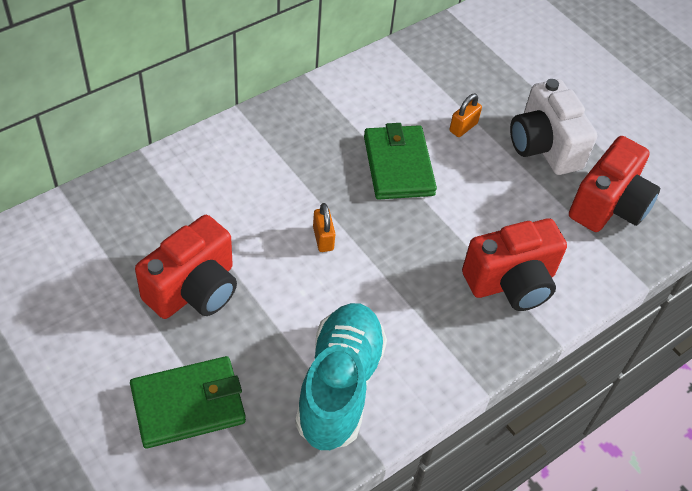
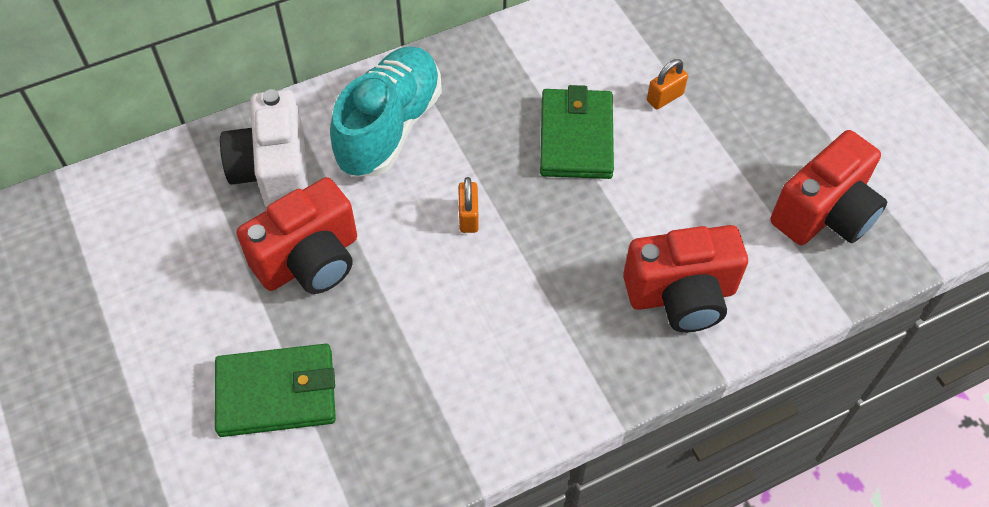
camera: 15 degrees right, 5 degrees up
(339, 386) = (450, 394): turquoise shoe -> turquoise shoe (389, 127)
(544, 146) = (760, 131): white camera -> white camera (274, 171)

